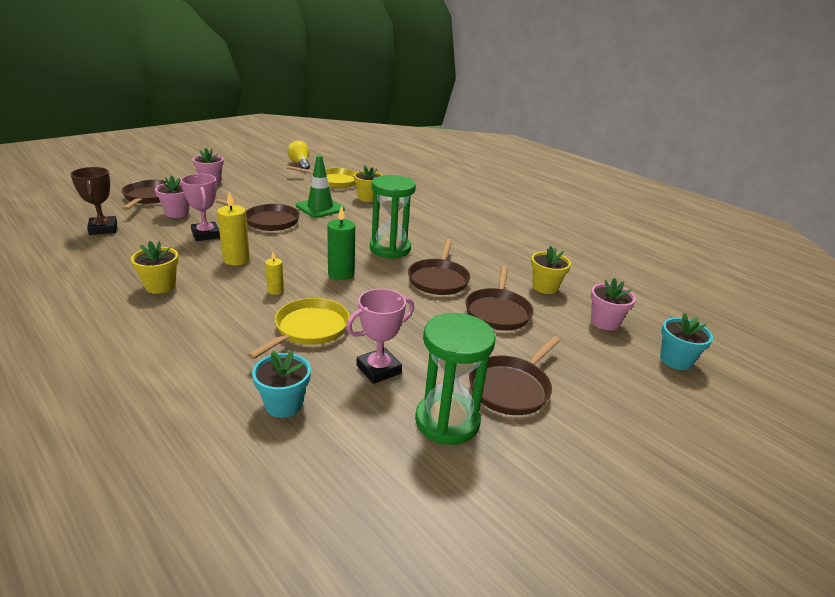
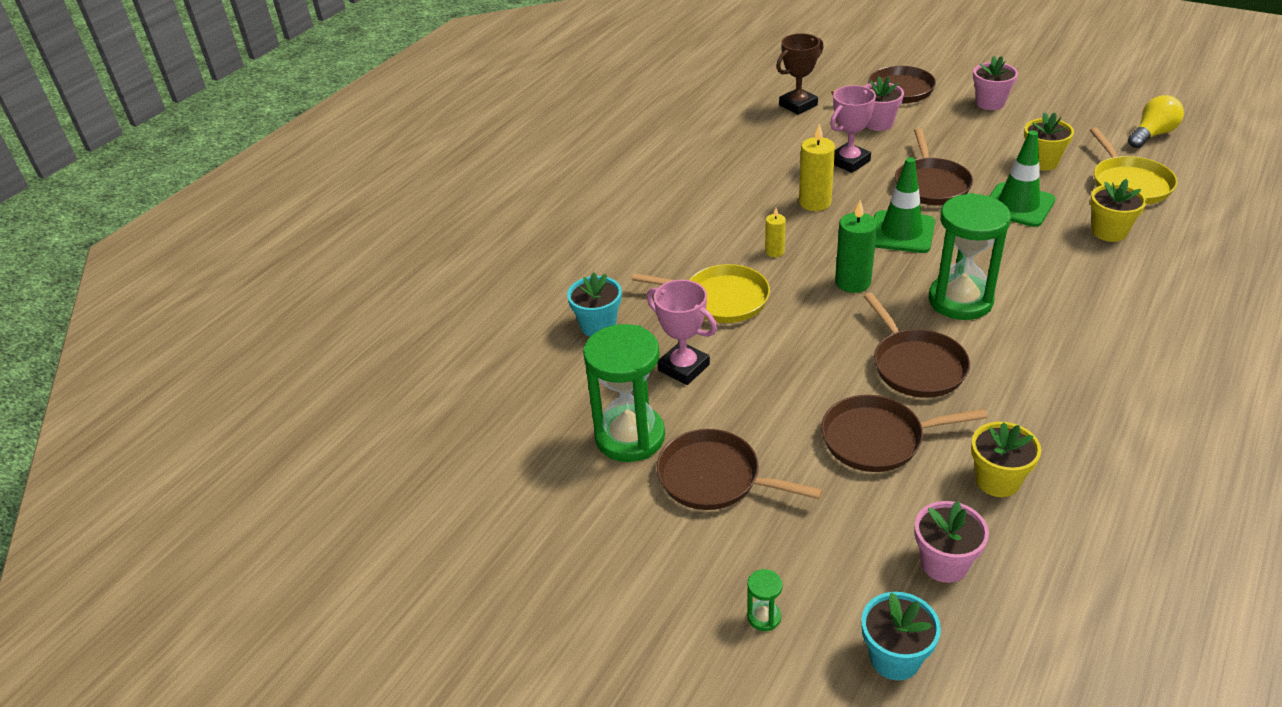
camera: 80 degrees right, 10 degrees up
(160, 286) = (724, 185): yellow flower pot -> yellow flower pot (1042, 162)
(306, 244) = (901, 232): none -> green traffic cone
(438, 279) = (916, 365): brown pan -> brown pan turned 105 degrees counterclockwise
(647, 402) = (764, 617): none -> green hourglass

